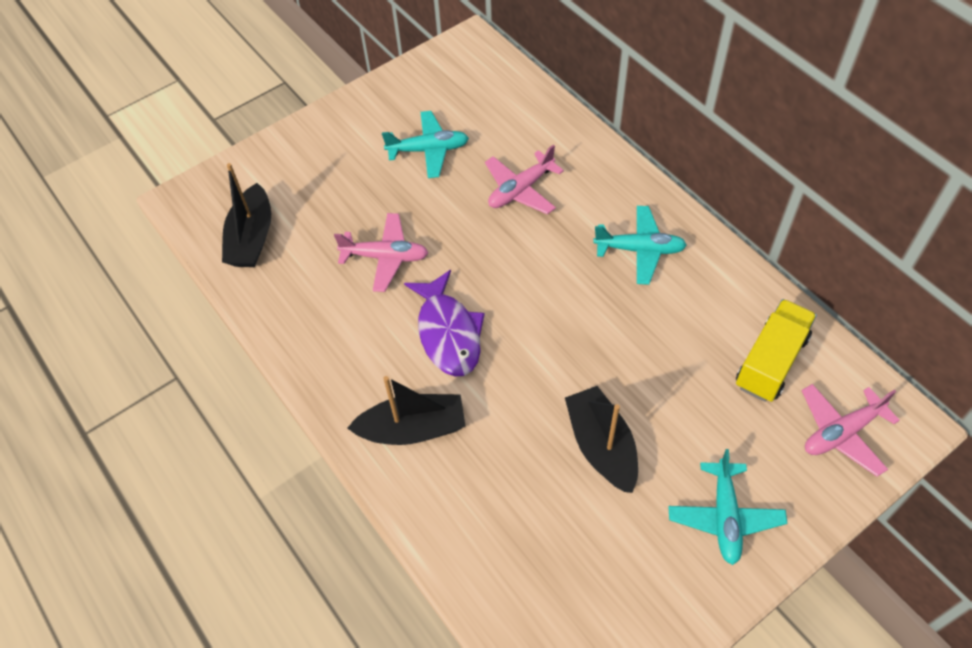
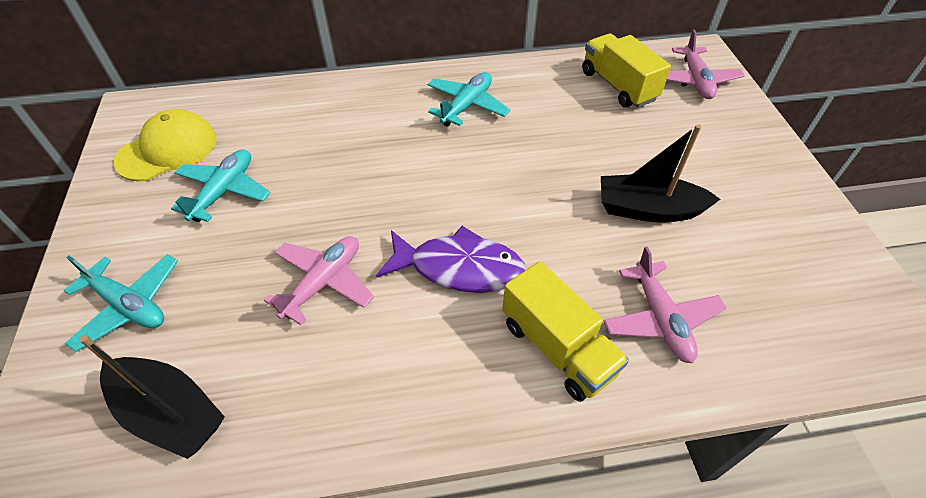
camera: 65 degrees left, 5 degrees down
(413, 429) = (557, 347): black boat -> yellow truck
(445, 91) = (168, 150): none -> yellow cap
(521, 190) = (339, 147): pink plane -> pink plane (660, 319)
(724, 517) = (745, 166): turquoise plane -> turquoise plane (129, 305)

